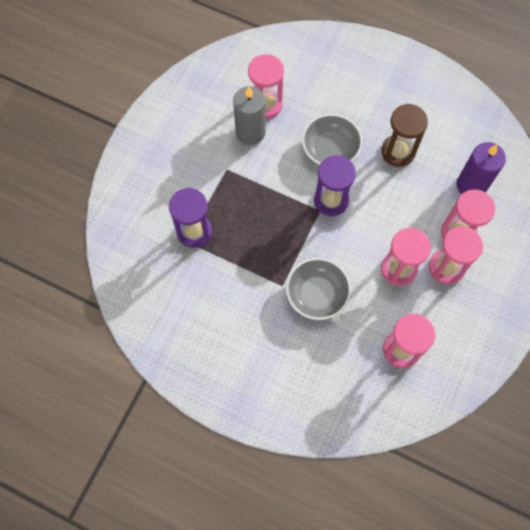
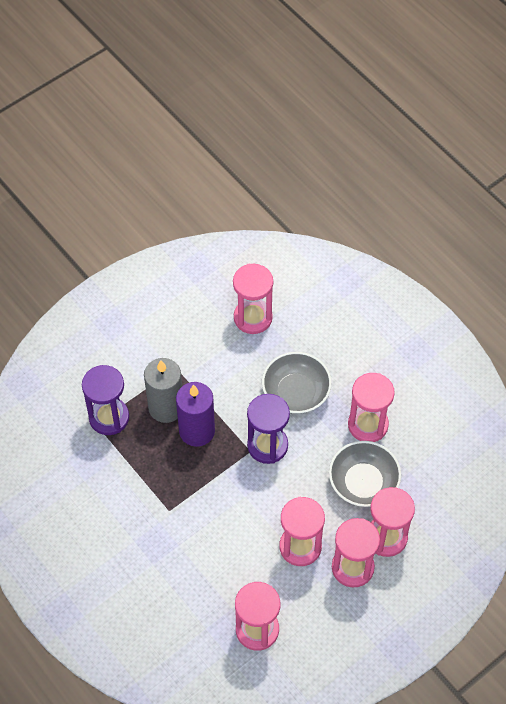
camera: 25 degrees right, 10 degrees down
(250, 132) = (221, 340): grey candle -> grey candle (166, 407)
(317, 294) = (200, 535): grey bowl -> grey bowl (363, 483)
(398, 152) = (368, 425): brown hourglass -> pink hourglass
(471, 185) = (429, 494): purple candle -> purple candle (197, 431)

